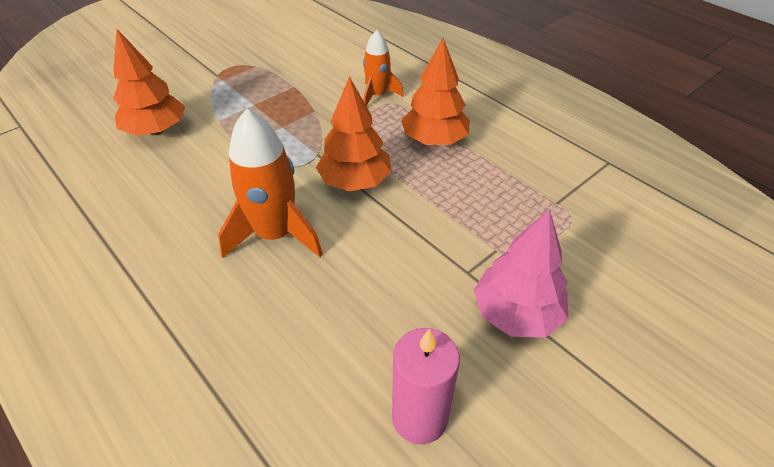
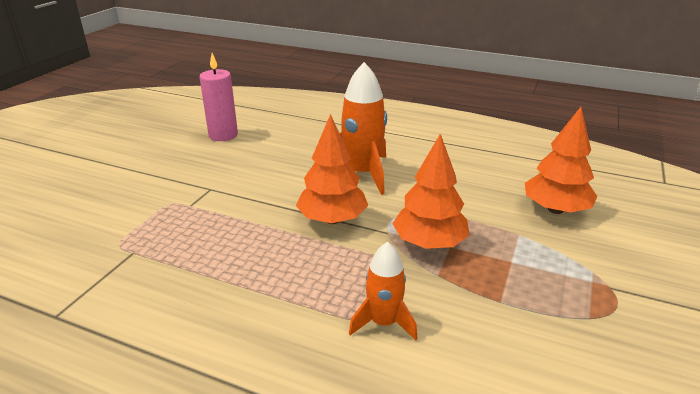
camera: 155 degrees right, 15 degrees down
(434, 140) = (276, 281): orange tree -> orange tree (429, 243)
(516, 313) = (172, 178): pink tree -> none

